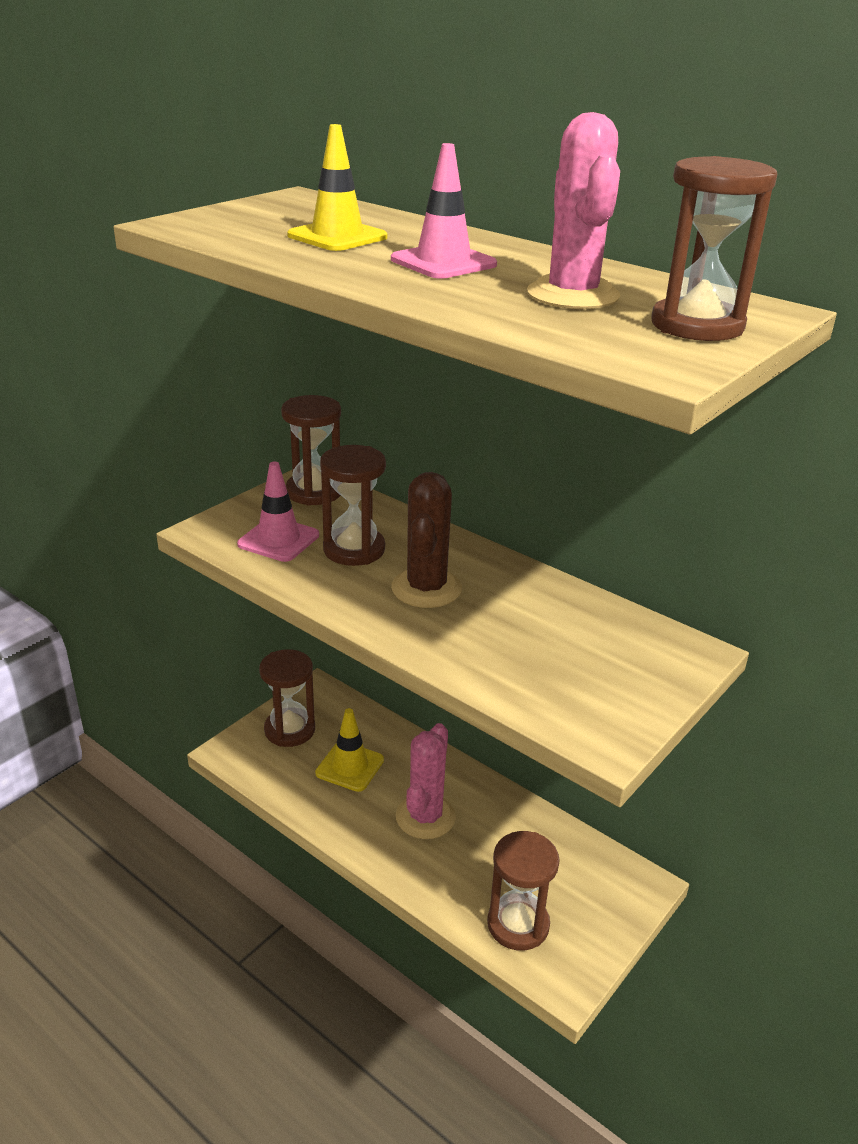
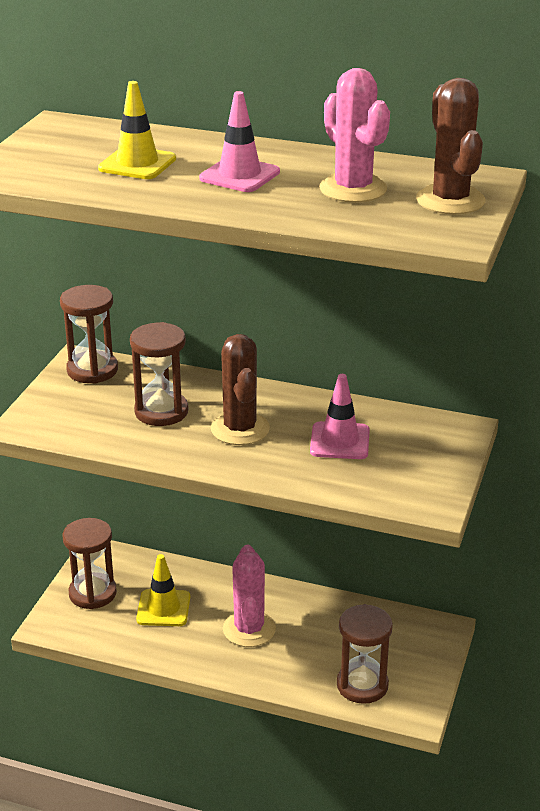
camera: 20 degrees left, 0 degrees up
(278, 540) = (93, 418): pink traffic cone -> pink traffic cone (340, 441)
(697, 325) = (450, 200): brown hourglass -> brown cactus

